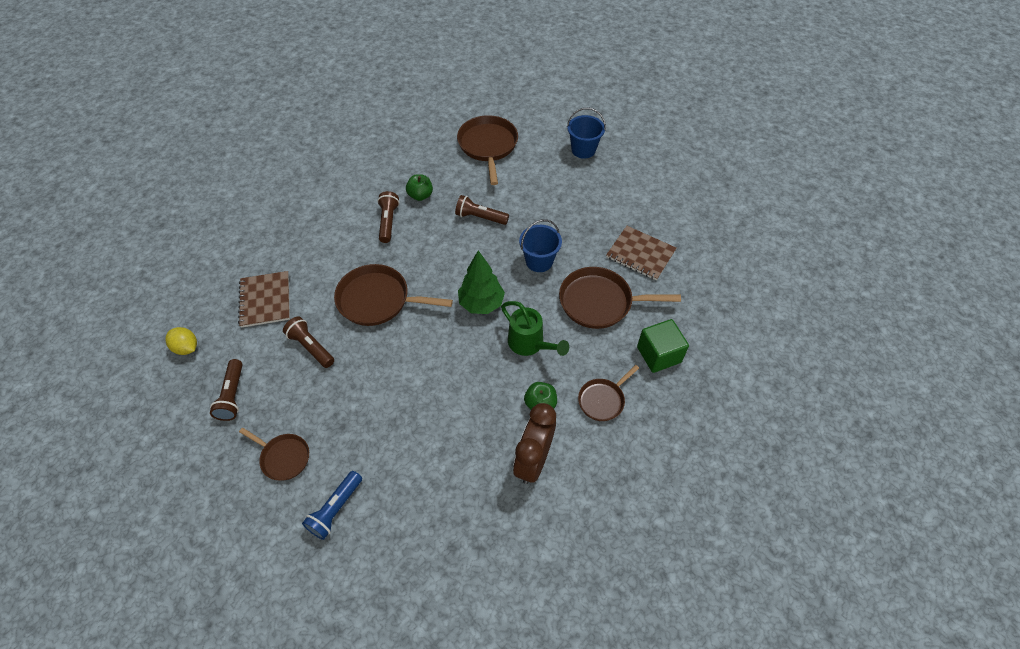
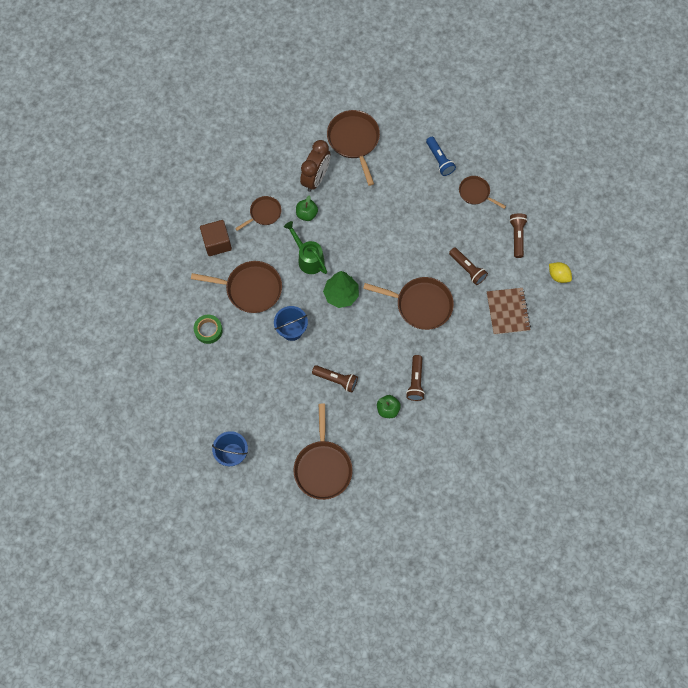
camera: 175 degrees left, 15 degrees up
(335, 509) = (439, 160): blue flashlight -> blue flashlight turned 120 degrees clockwise
(477, 533) = (354, 140): none -> brown pan
(640, 254) = (208, 330): brown notebook -> green tape
(659, 354) = (217, 243): green cube -> brown cube

